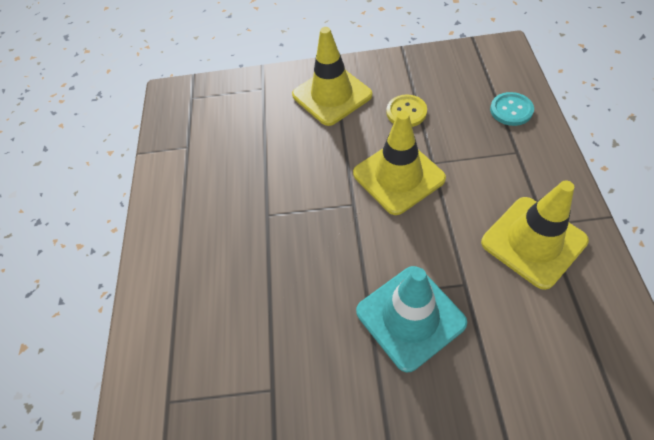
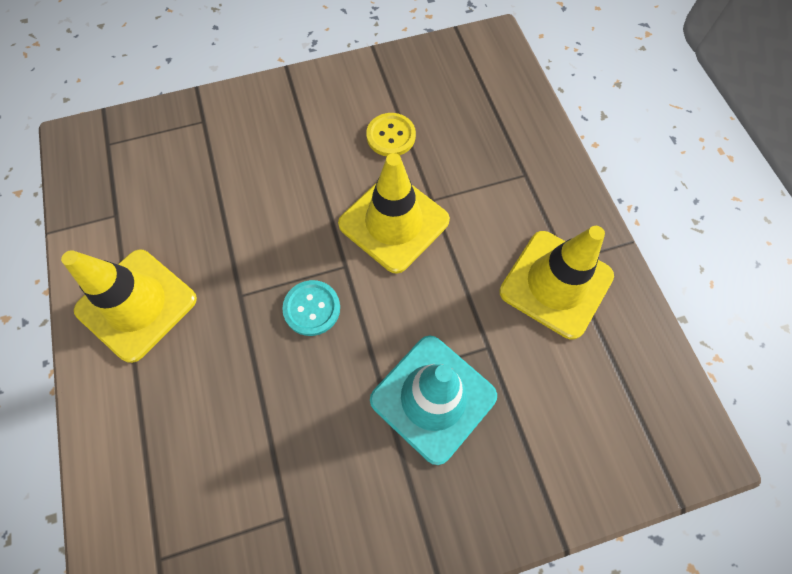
camera: 20 degrees left, 10 degrees up
(332, 95) = (295, 122): yellow traffic cone -> yellow traffic cone (137, 304)
(511, 110) = (512, 121): turquoise button -> turquoise button (312, 308)

